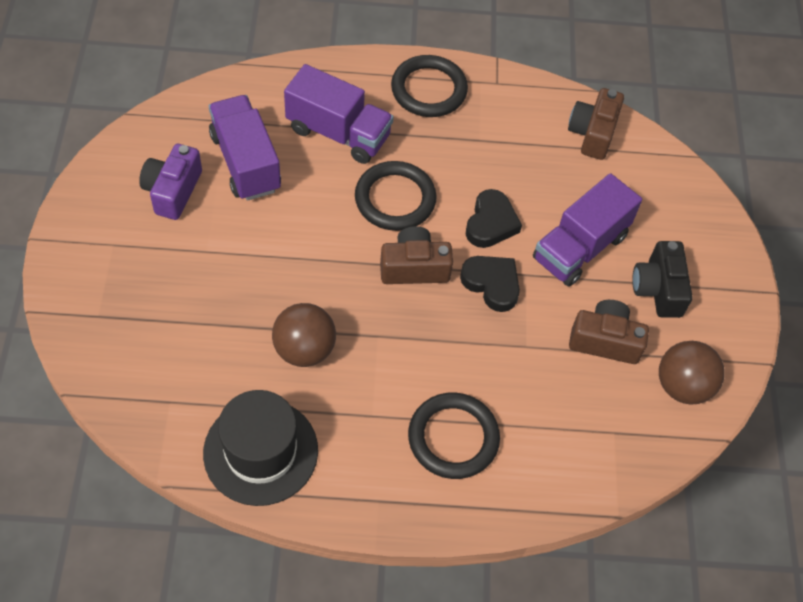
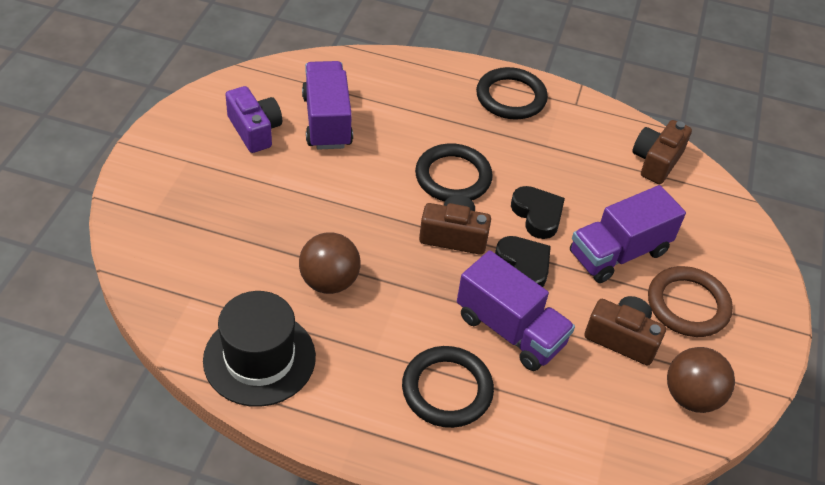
camera: 15 degrees right, 10 degrees down
(173, 191) = (255, 130): purple camera -> purple camera turned 120 degrees clockwise
(338, 133) = (417, 115): purple truck -> purple truck (510, 330)
(491, 223) = (537, 215): black heart -> black heart turned 60 degrees counterclockwise
(658, 289) = (688, 305): black camera -> brown ring

